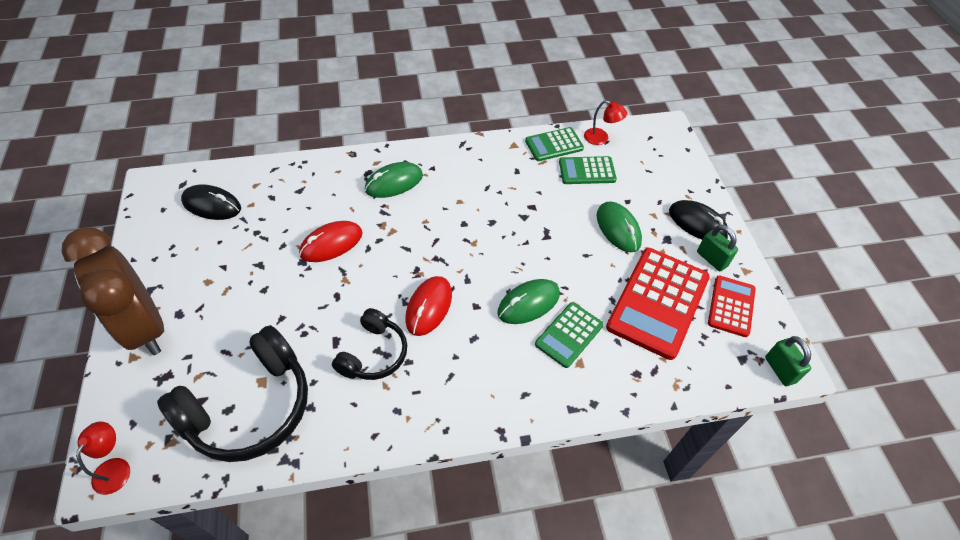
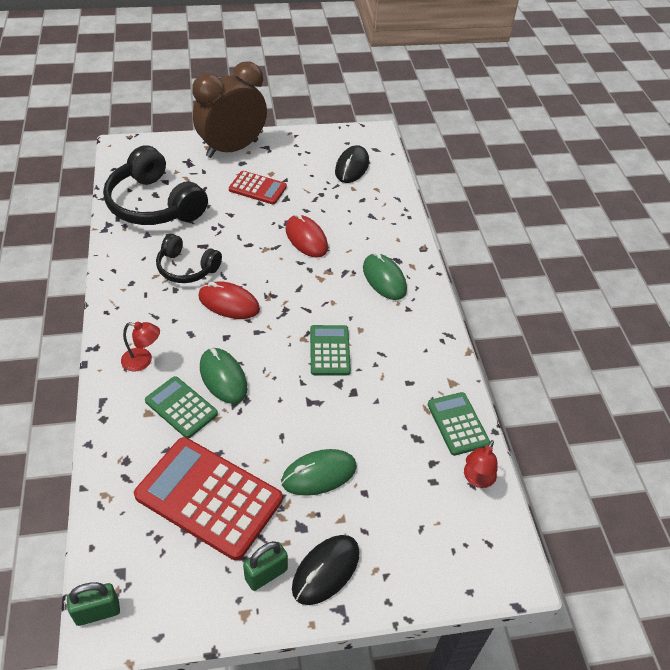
camera: 90 degrees right, 5 degrees down
(115, 468) = (125, 151): red lamp -> red lamp (143, 361)
(587, 171) = (414, 454): green calculator -> green calculator (329, 350)
(731, 306) = (193, 579): red calculator -> red calculator (257, 188)

